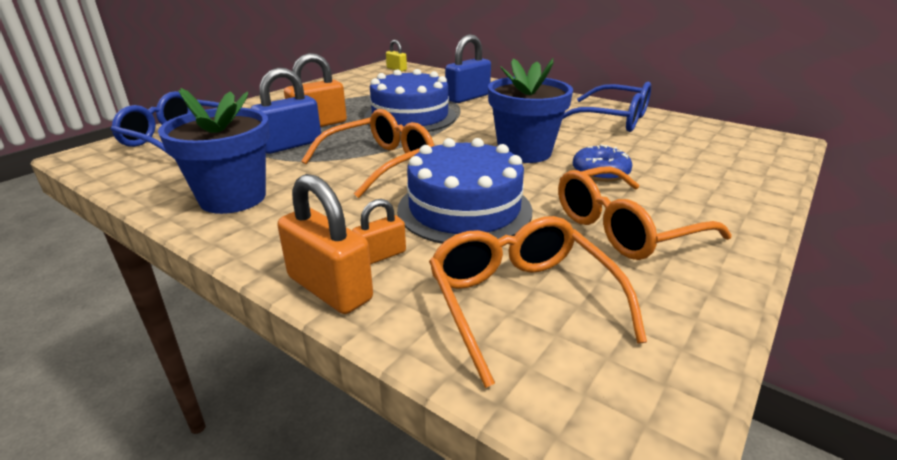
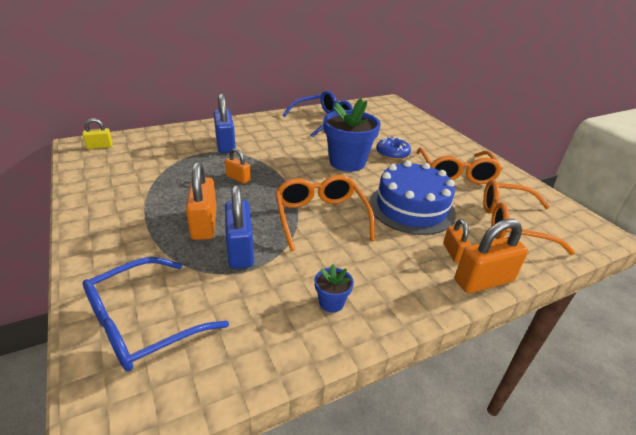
camera: 65 degrees left, 5 degrees up
(233, 198) = (331, 302): blue flower pot -> blue flower pot, size x0.45
(410, 116) = (238, 178): blue cake -> orange padlock

